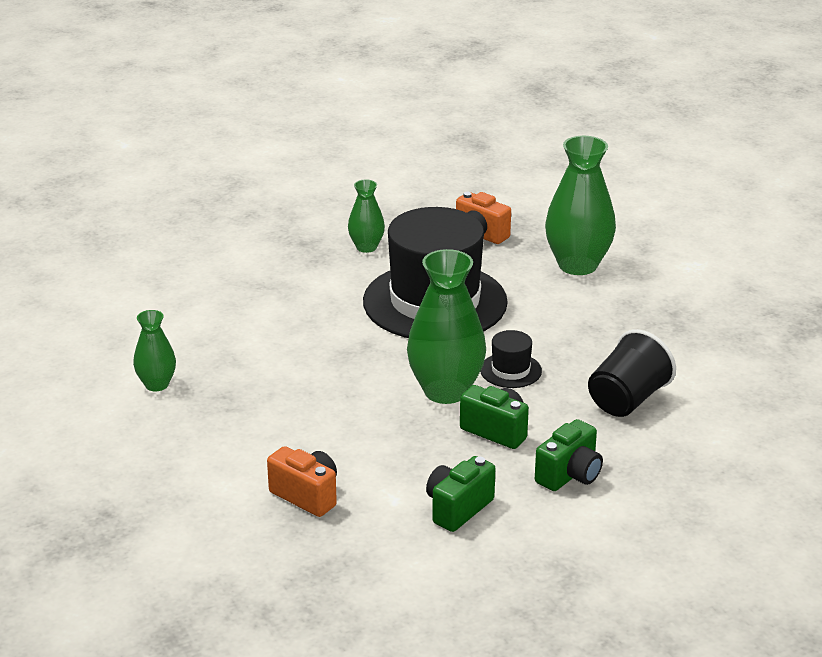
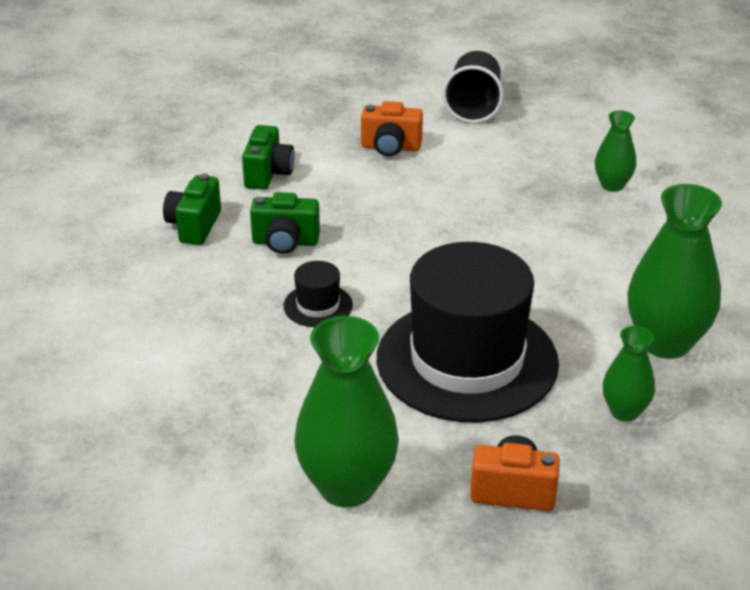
camera: 150 degrees right, 5 degrees up
(445, 391) = (362, 263): green vase -> green vase (665, 342)
(627, 400) = (180, 313): black cup -> black cup (473, 107)

